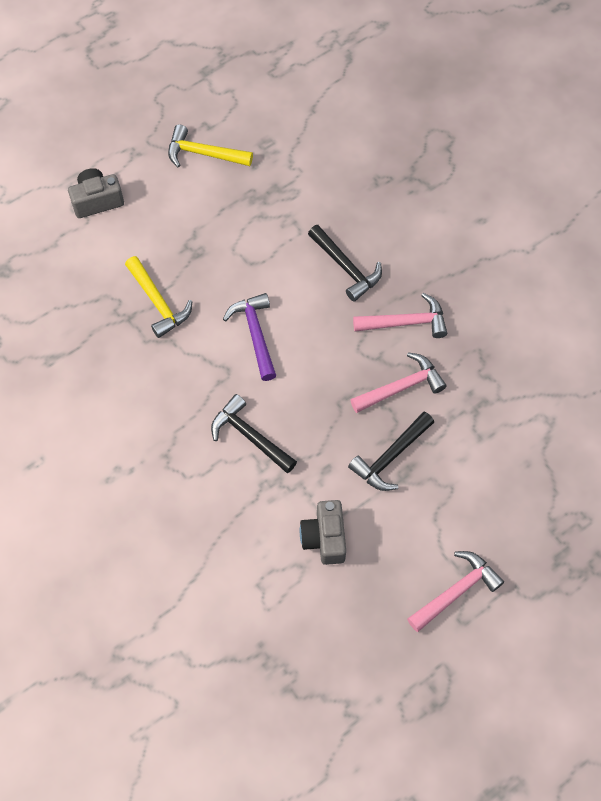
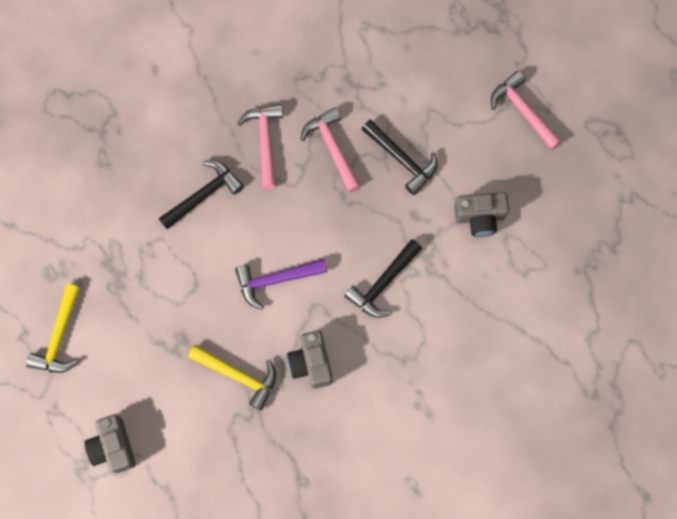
camera: 90 degrees left, 10 degrees up
(158, 303) = (239, 375): yellow hammer -> yellow hammer turned 60 degrees clockwise
(167, 367) = (311, 363): none -> grey camera

